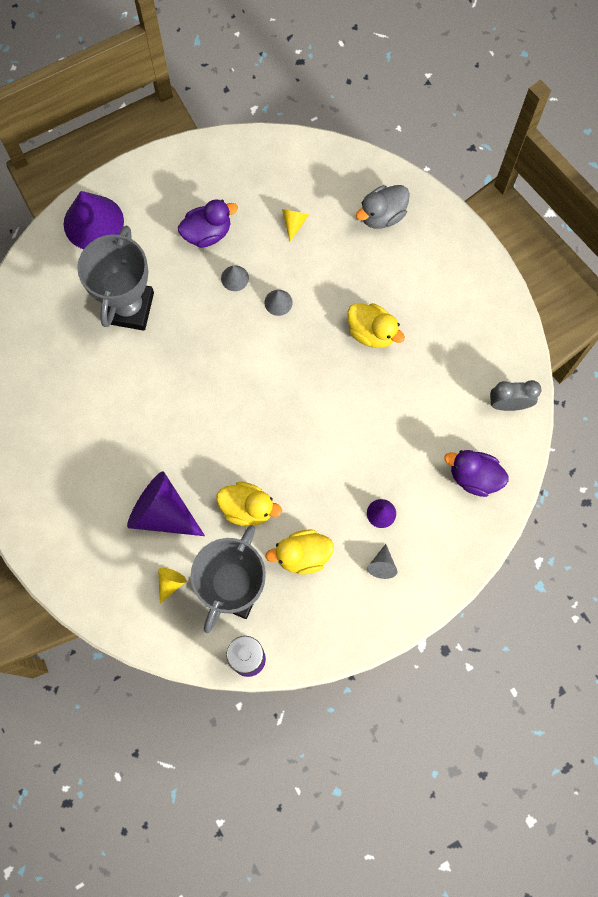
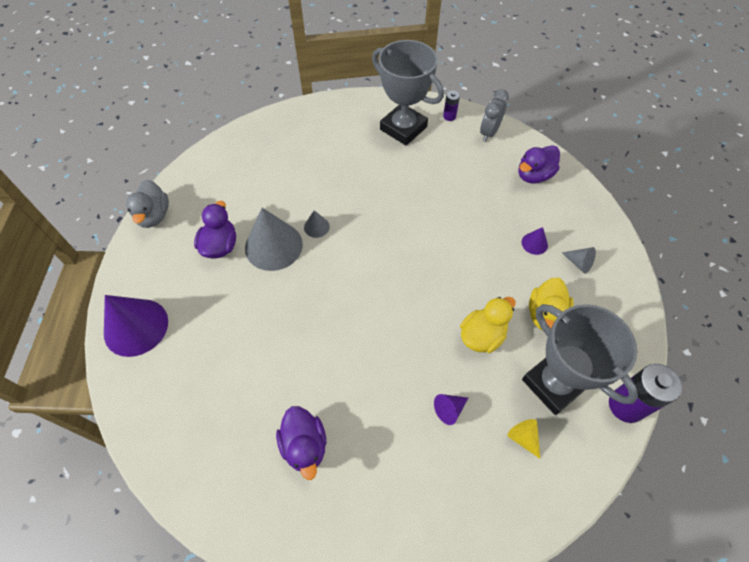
camera: 60 degrees left, 15 degrees down
(71, 416) = (304, 445): none -> purple duck
(129, 308) = (237, 338): grey trophy -> grey trophy (403, 128)
(162, 512) = (449, 409): purple cone -> purple cone, size x0.46
(235, 278) = (273, 246): grey cone -> grey cone, size x2.19
(294, 223) = (261, 186): yellow cone -> none
(372, 332) = (384, 181): yellow duck -> none
(382, 215) = (299, 134): grey duck -> grey duck (154, 216)
(507, 351) = (449, 116): none -> purple battery

